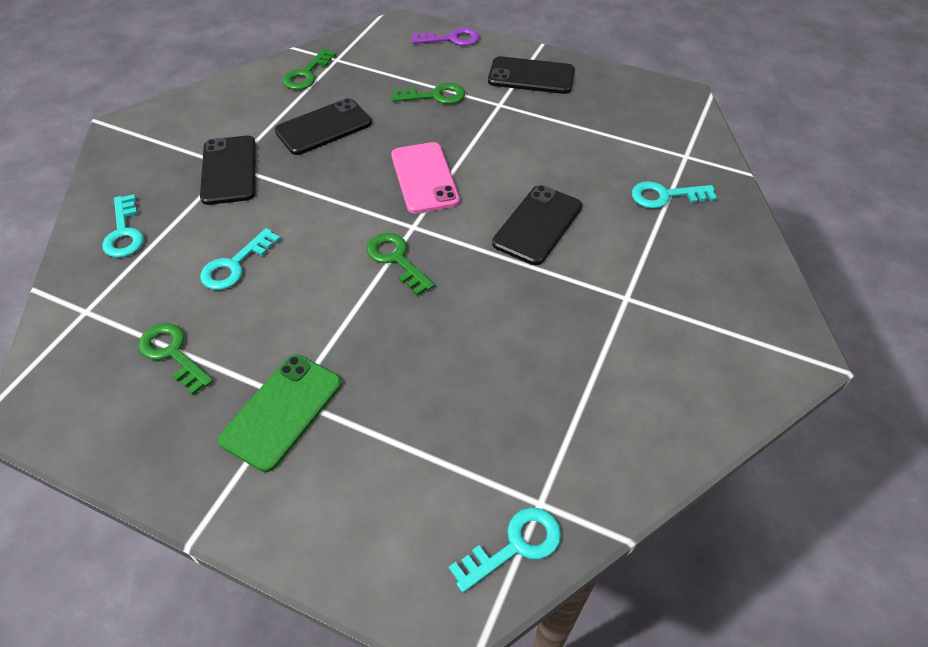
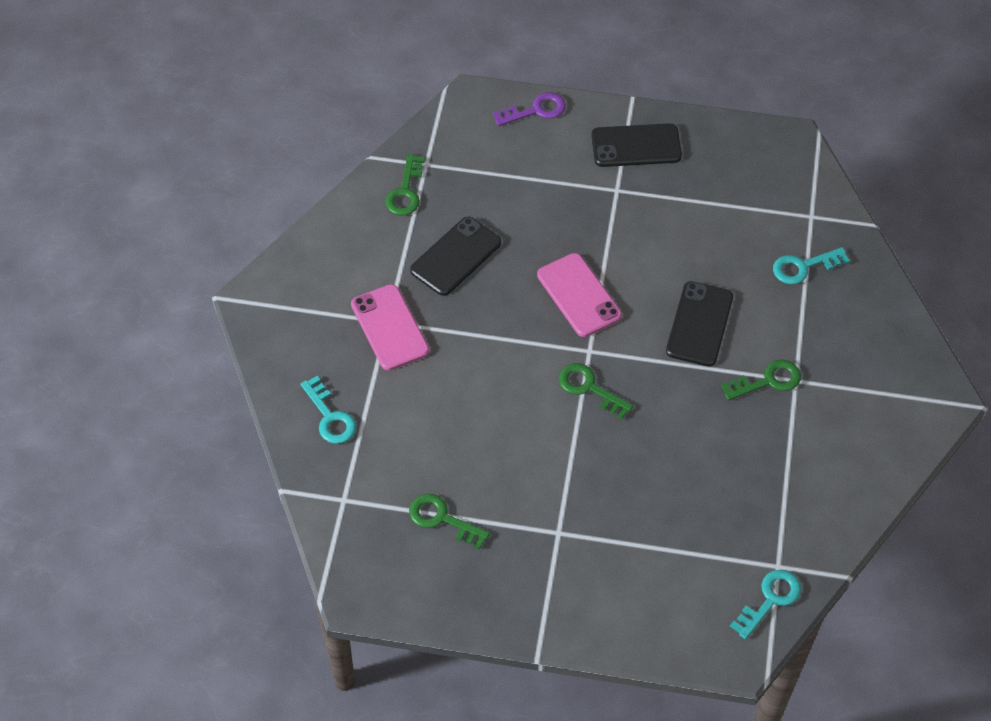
camera: 15 degrees left, 5 degrees up
(229, 170) = (389, 328): black phone -> pink phone
(235, 265) = (450, 426): turquoise key -> none
(282, 411) = (556, 544): green phone -> none
(434, 96) = (548, 193): green key -> green key (767, 381)

